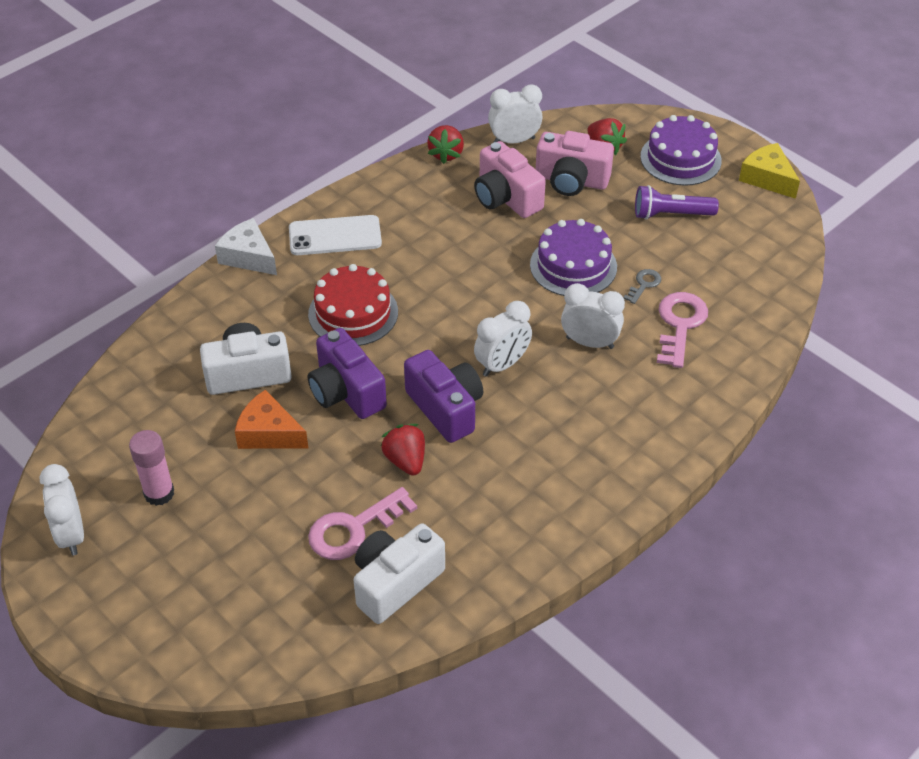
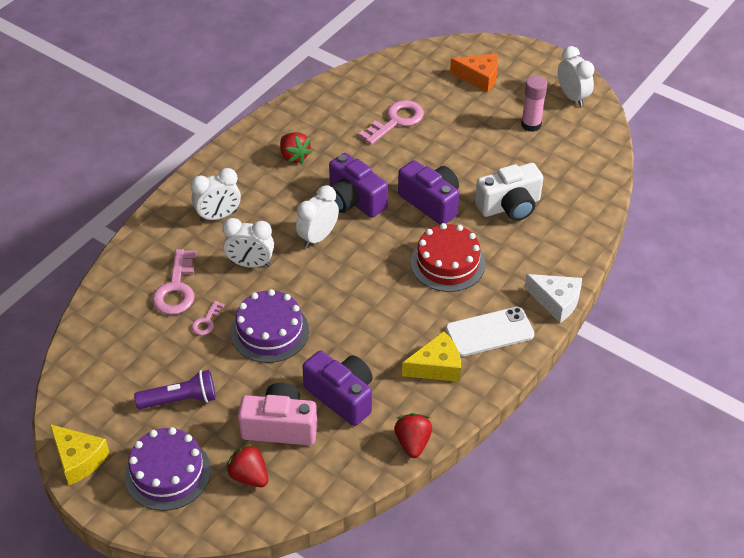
camera: 170 degrees right, 0 degrees up
(269, 433) = (475, 168): orange cheese -> orange cheese (479, 78)
(395, 583) = (361, 97): white camera -> none
(402, 212) = (436, 366): none -> yellow cheese
(405, 460) = (374, 163): red strawberry -> red strawberry (294, 156)
(506, 198) = (342, 396): pink camera -> purple camera
(514, 141) = (345, 471): white clock -> white clock (218, 216)
(644, 284) = (206, 321): grey key -> pink key

